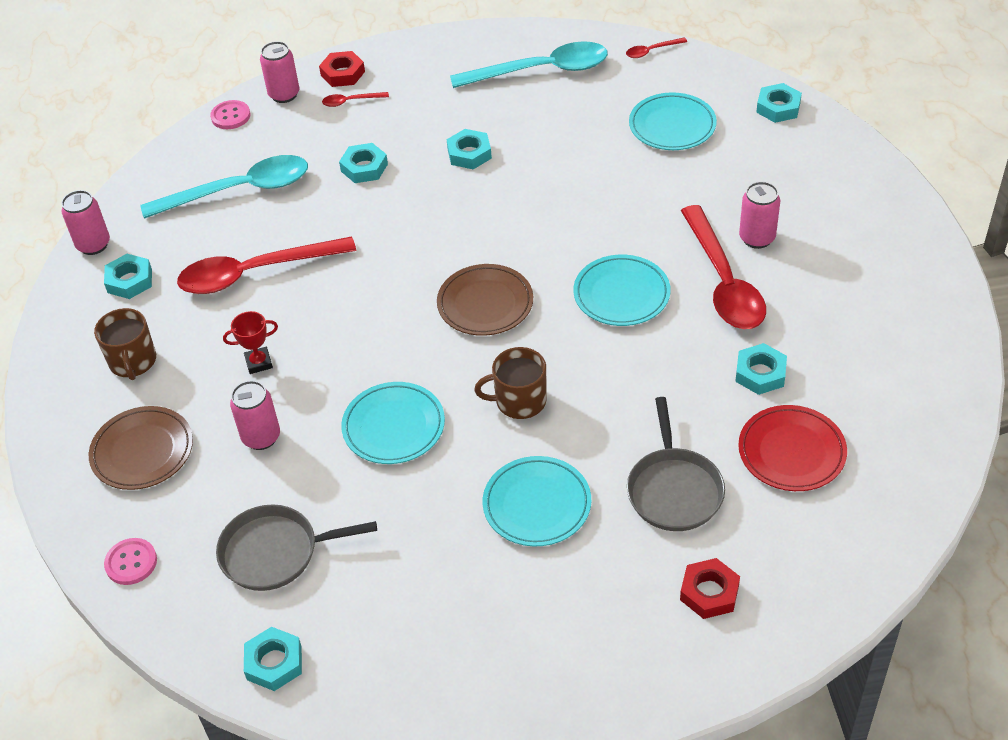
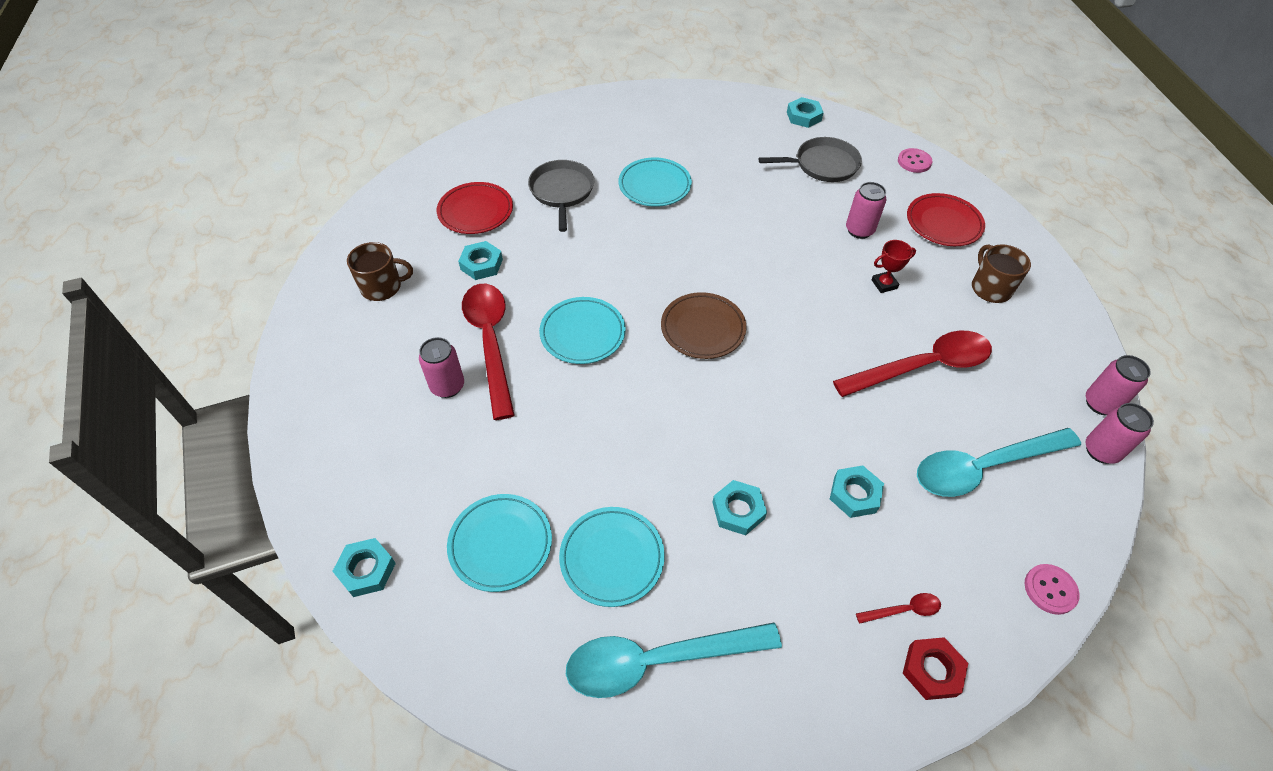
camera: 175 degrees right, 5 degrees up
(129, 281) = (1039, 362): turquoise nut -> none
(142, 451) = (943, 223): brown plate -> red plate
(284, 94) = (997, 629): pink can -> pink can (1101, 451)
(394, 427) = (762, 235): turquoise plate -> turquoise plate (612, 558)
(519, 401) = (669, 249): brown mug -> brown mug (382, 287)
(651, 51) = (502, 696): red spoon -> none
(709, 592) = (550, 141): red nut -> none

